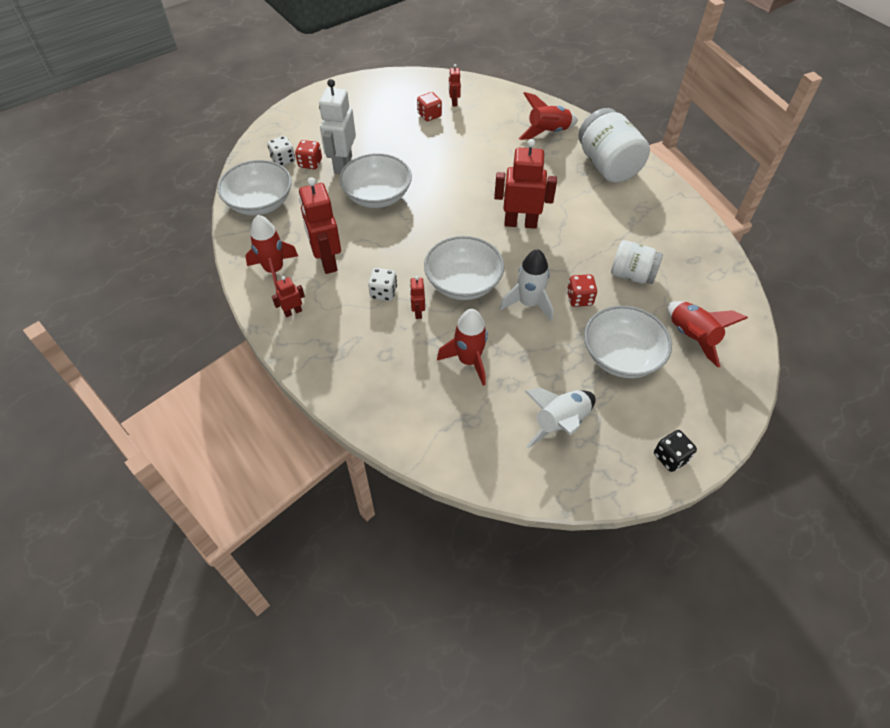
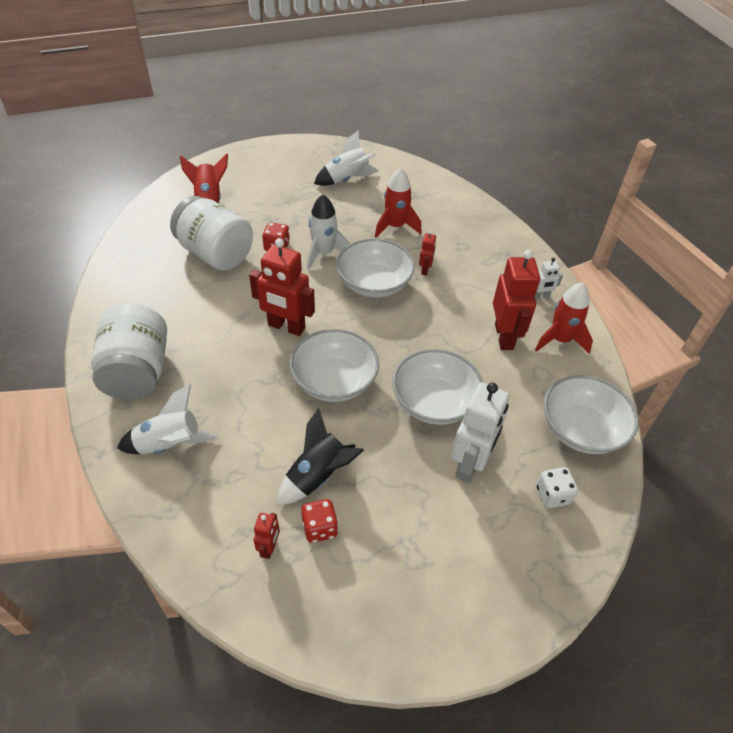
camera: 165 degrees left, 5 degrees down
(293, 312) = (541, 296): red robot -> white robot
(310, 163) = (515, 478): red dice -> none
(383, 292) = (452, 293): white dice -> none
(443, 137) = (318, 475): none -> black rocket
(548, 132) = (170, 444): red rocket -> white rocket
(621, 356) = (274, 203): white bowl -> white bowl (334, 381)
(632, 275) = (215, 254): white jar -> white jar, size x1.59
(670, 457) = (286, 149): black dice -> none

